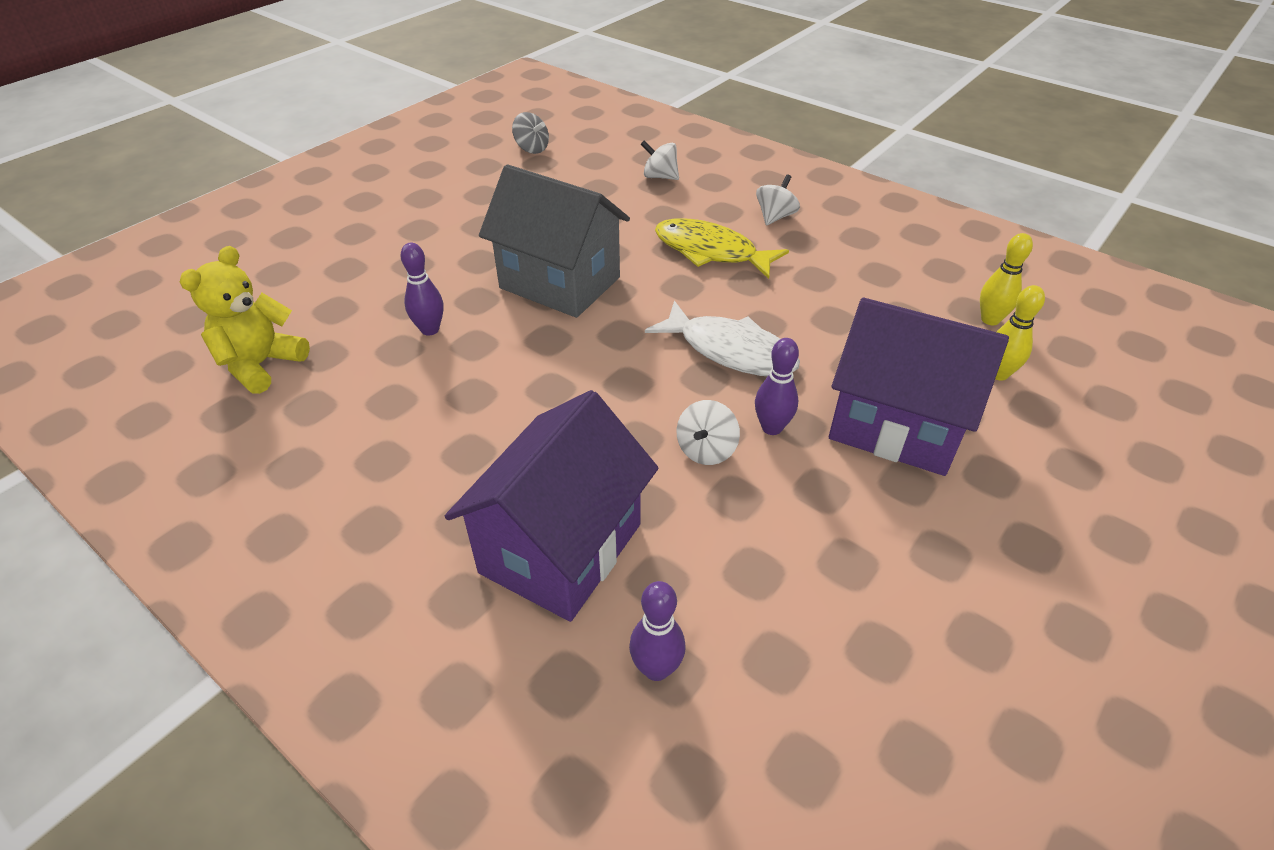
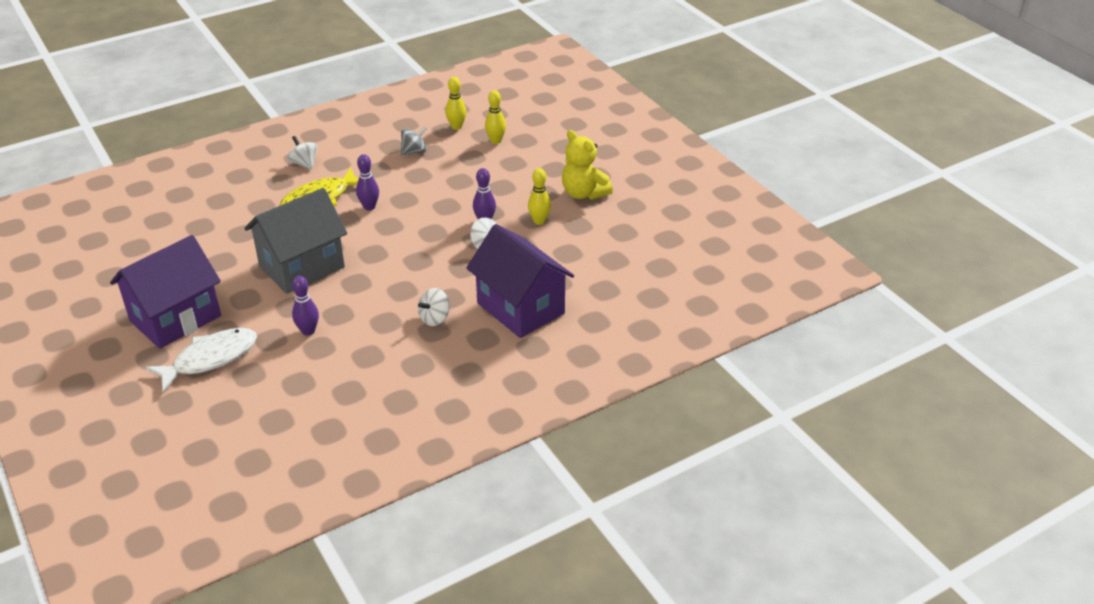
camera: 70 degrees left, 5 degrees down
(261, 364) = (287, 413): yellow teddy bear -> yellow teddy bear (583, 193)
(532, 149) = (109, 247): grey spinning top -> grey spinning top (414, 151)
(656, 668) = (601, 293): purple bowling pin -> purple bowling pin (369, 207)
(660, 177) = (211, 196): white spinning top -> white spinning top (435, 318)
(730, 351) = (418, 217): white fish -> white fish (210, 359)
(820, 500) = (539, 221): none -> yellow bowling pin
(896, 425) = (508, 183): purple house -> purple house (175, 318)

